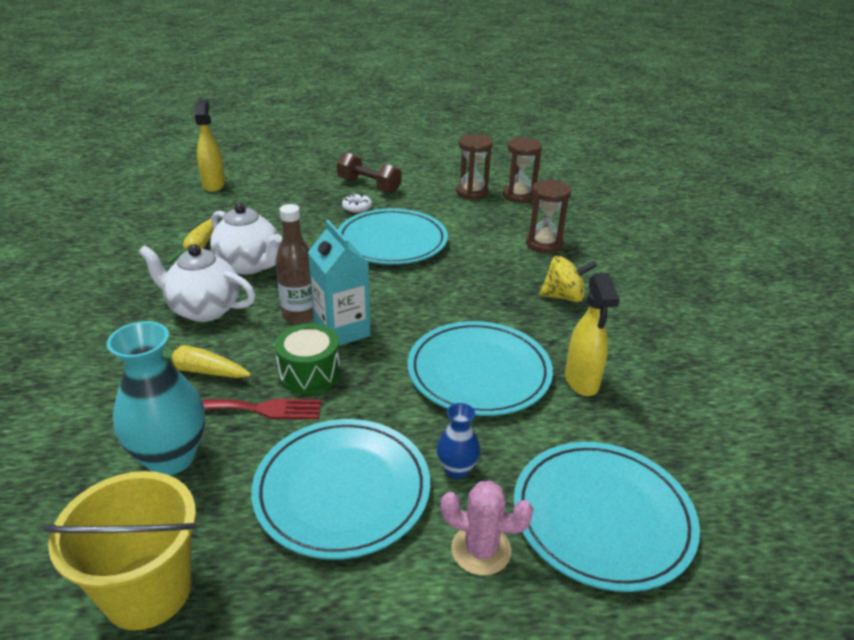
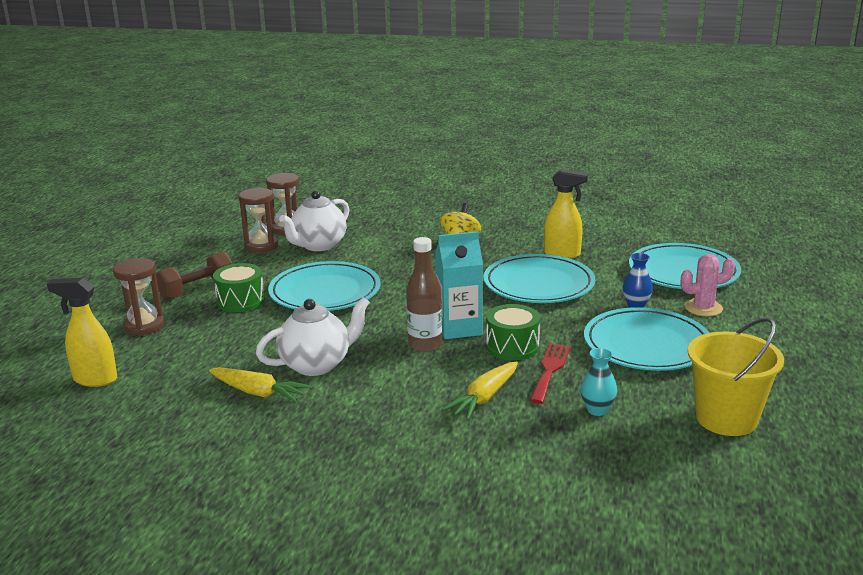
camera: 70 degrees left, 10 degrees down
(171, 458) = (597, 410): turquoise vase -> turquoise vase, size x0.52
(204, 309) = (386, 392): white teapot -> white teapot (318, 245)
(357, 207) = (241, 301): white donut -> green drum
(481, 550) = (703, 308): pink cactus -> pink cactus turned 45 degrees clockwise
(544, 244) = (379, 234): brown hourglass -> brown hourglass (144, 326)

